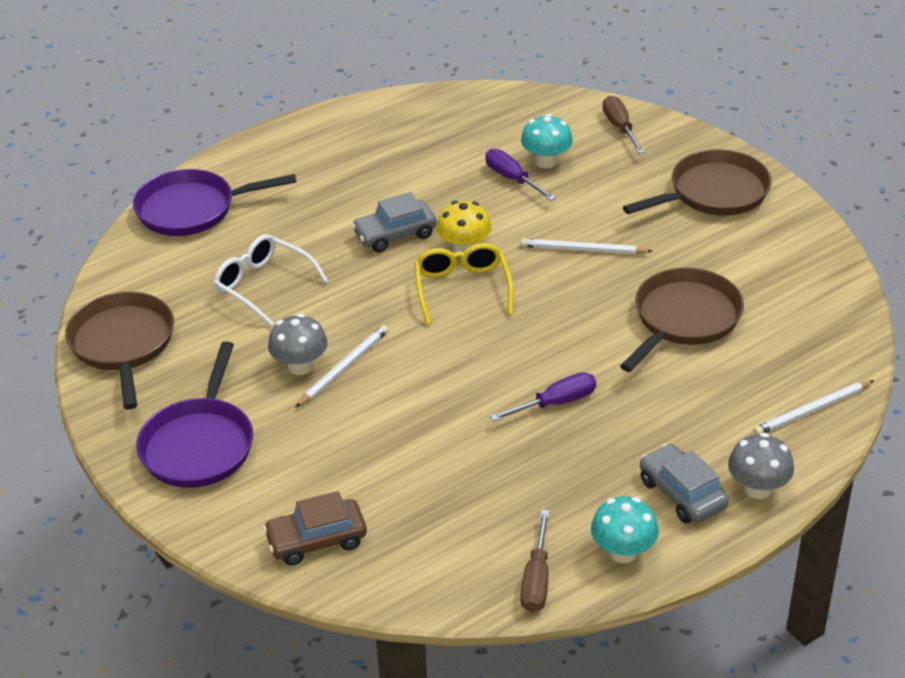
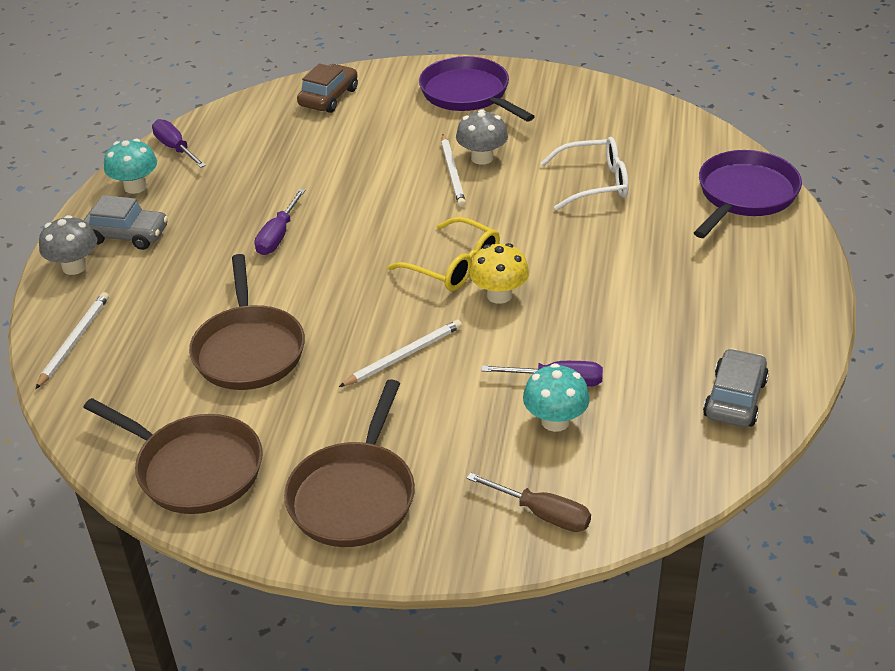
camera: 135 degrees right, 0 degrees up
(123, 345) = (610, 105): brown pan -> brown pan (194, 469)
(395, 234) = (570, 272): grey car -> grey car (735, 399)
(536, 579) = (175, 148): brown screwdriver -> purple screwdriver

